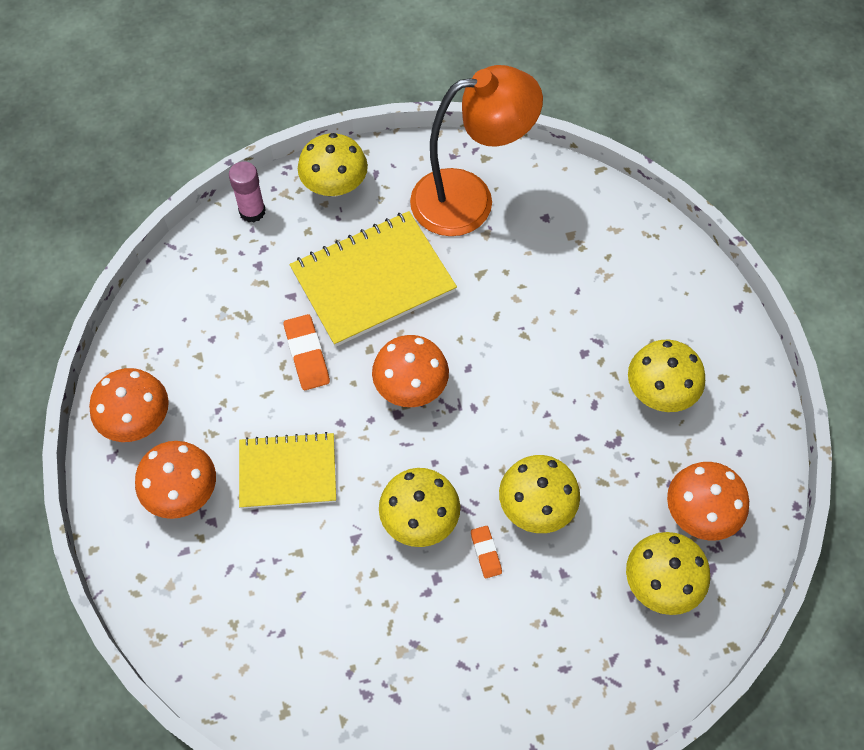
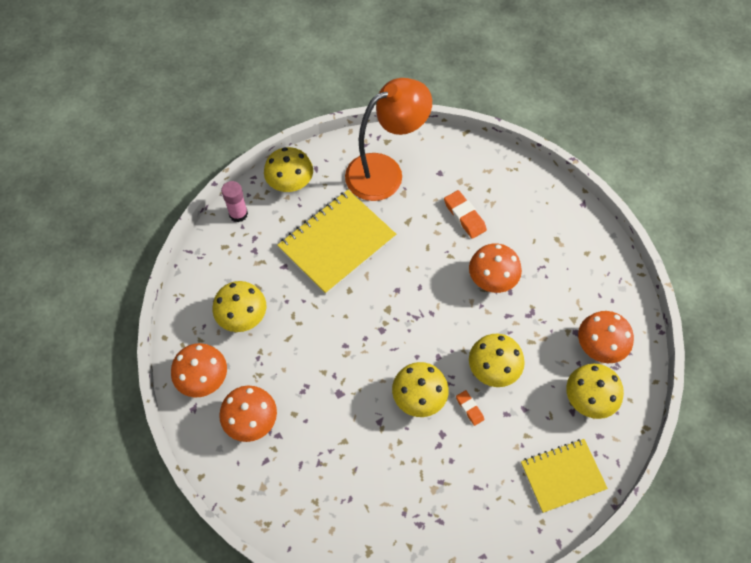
camera: 15 degrees left, 0 degrees up
(288, 472) = (320, 388): yellow notebook -> yellow notebook (562, 476)
(307, 355) = (308, 304): orange eraser -> orange eraser (464, 216)
(411, 387) = (385, 309): orange mushroom -> orange mushroom (492, 279)
(660, 392) = (550, 272): yellow mushroom -> yellow mushroom (243, 317)

